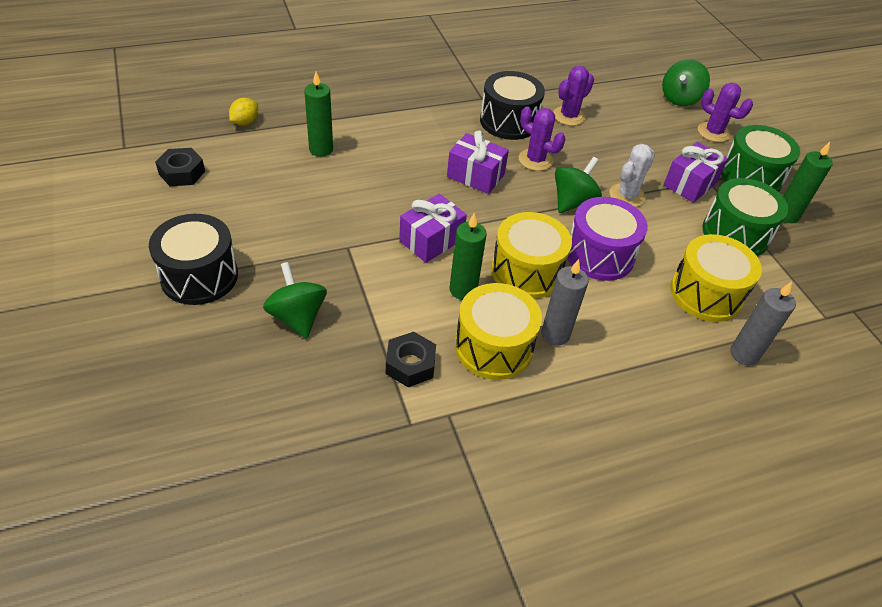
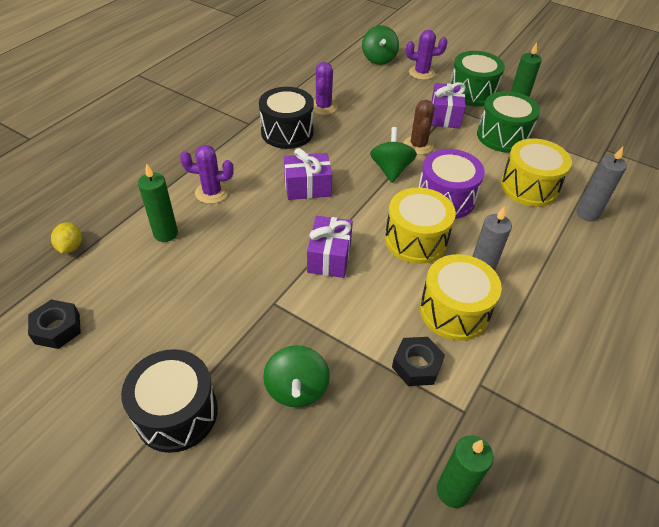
camera: 35 degrees left, 0 degrees up
(297, 317) = (297, 389): green spinning top -> green spinning top turned 120 degrees counterclockwise
(463, 290) = (390, 281): green candle -> green candle (453, 491)
(535, 160) = (335, 152): purple cactus -> purple cactus (212, 192)
(627, 195) = (418, 145): white cactus -> brown cactus

